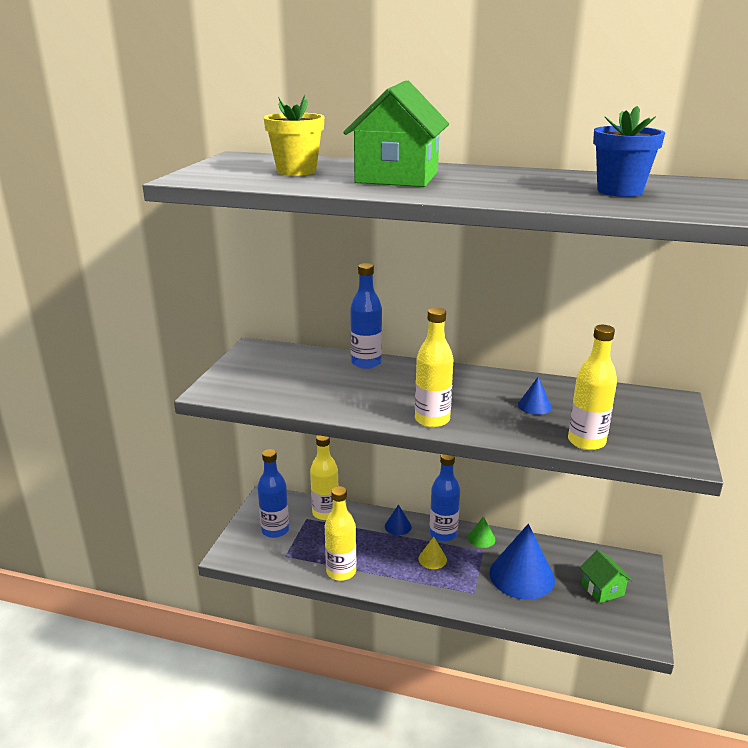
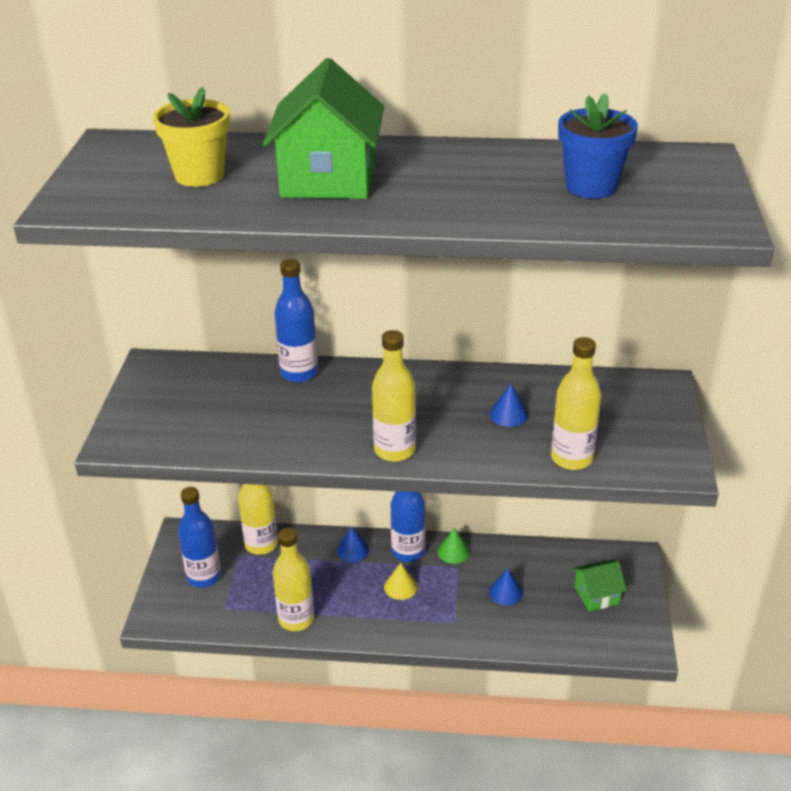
camera: 10 degrees left, 10 degrees up
(521, 575) = (505, 592): blue cone -> blue cone, size x0.46
(602, 589) = (596, 595): green house -> green house turned 75 degrees counterclockwise

